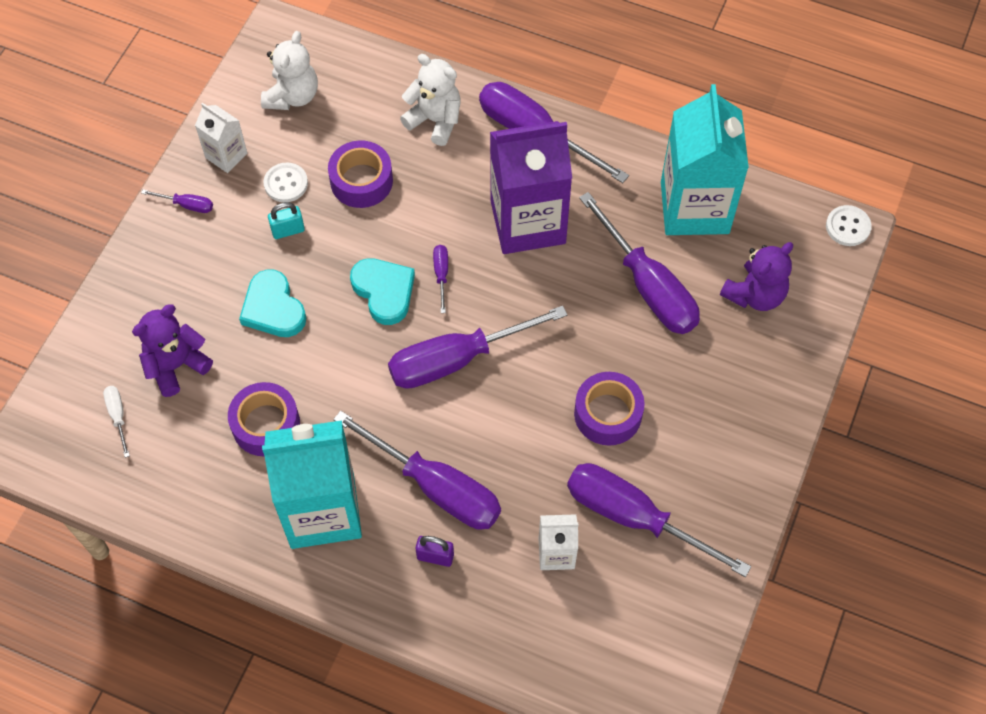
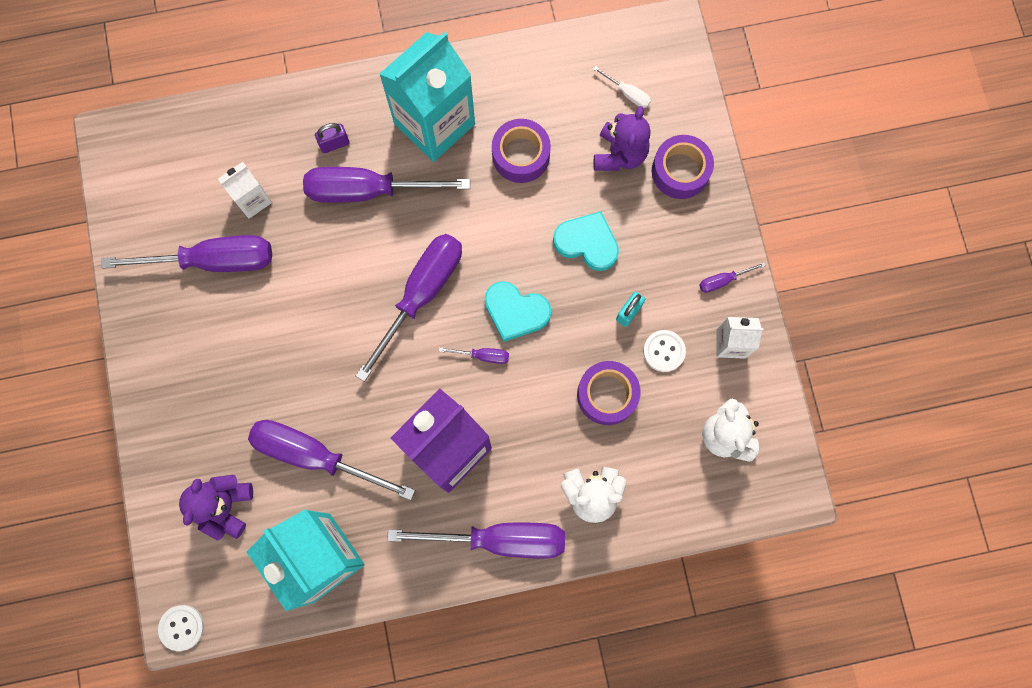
camera: 145 degrees right, 15 degrees up
(441, 274) = (483, 355): purple screwdriver -> purple screwdriver turned 45 degrees counterclockwise
(608, 414) = (280, 326): purple tape -> purple tape (680, 171)

